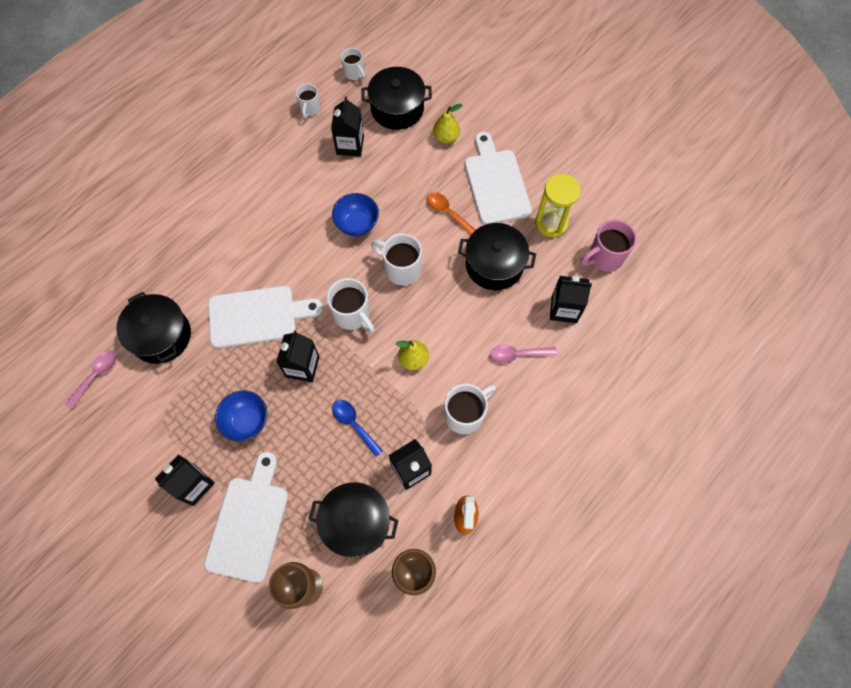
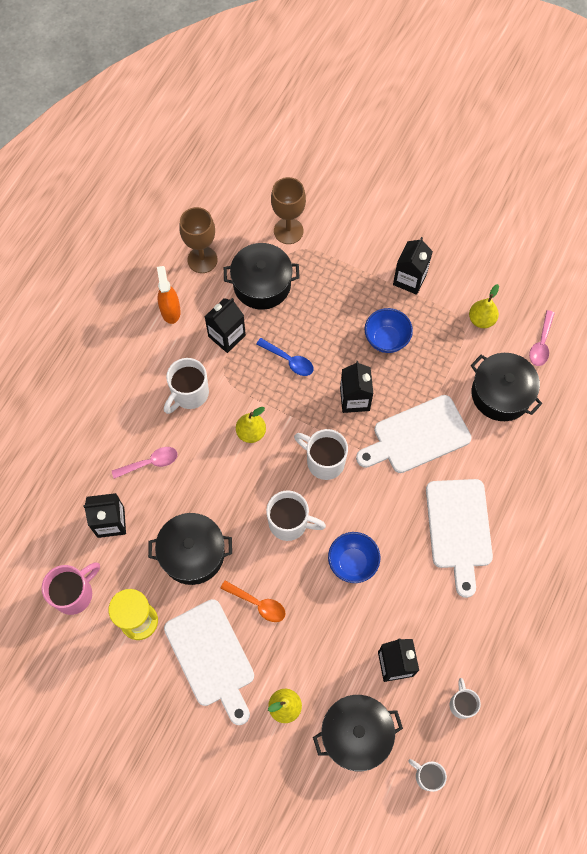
camera: 165 degrees right, 0 degrees up
(141, 417) = (481, 319): none -> yellow pear
(249, 523) = (351, 263): white cutting board -> white cutting board (459, 529)

